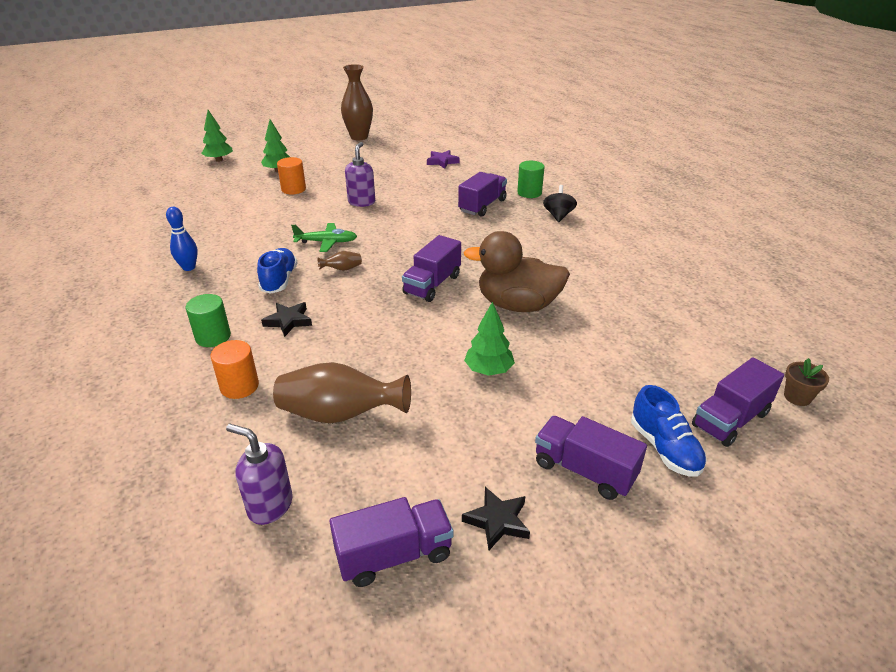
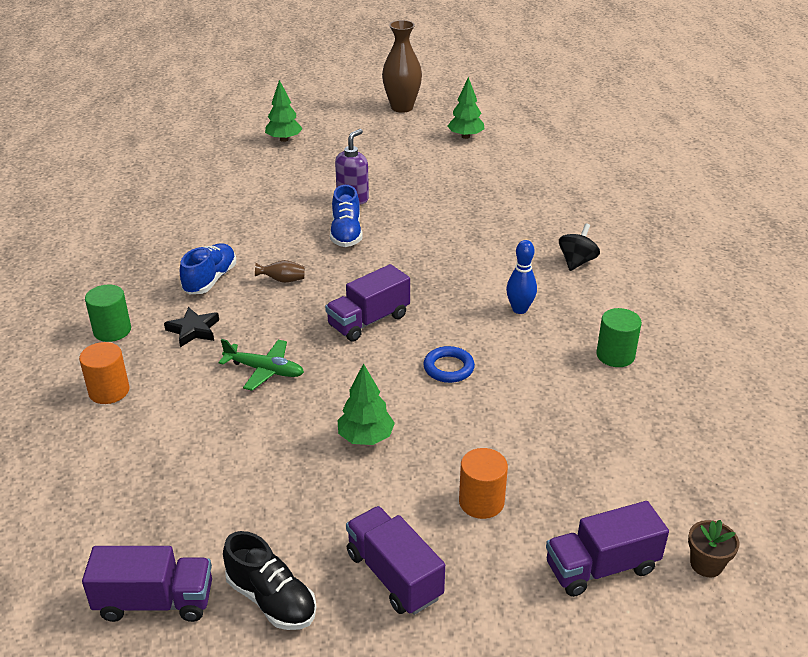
camera: 20 degrees right, 0 degrees up
(189, 267) = (129, 245): blue bowling pin -> blue bowling pin (519, 309)
(219, 160) = (228, 114): green tree -> green tree (465, 136)
(270, 506) = (72, 520): purple soap dispenser -> none
(293, 189) = (287, 167): orange cylinder -> orange cylinder (481, 502)
(326, 242) = (284, 243): green plane -> green plane (264, 370)
(339, 414) = (186, 446): brown vase -> none
(442, 161) = (481, 159): purple star -> none
(482, 206) = (491, 230): purple truck -> none
(497, 521) = (271, 599): black star -> black shoe
(517, 305) = (448, 368): brown duck -> blue ring
(529, 193) = (561, 223): green cylinder -> green cylinder (615, 355)
(664, 448) = (499, 577): blue shoe -> blue shoe (346, 233)

